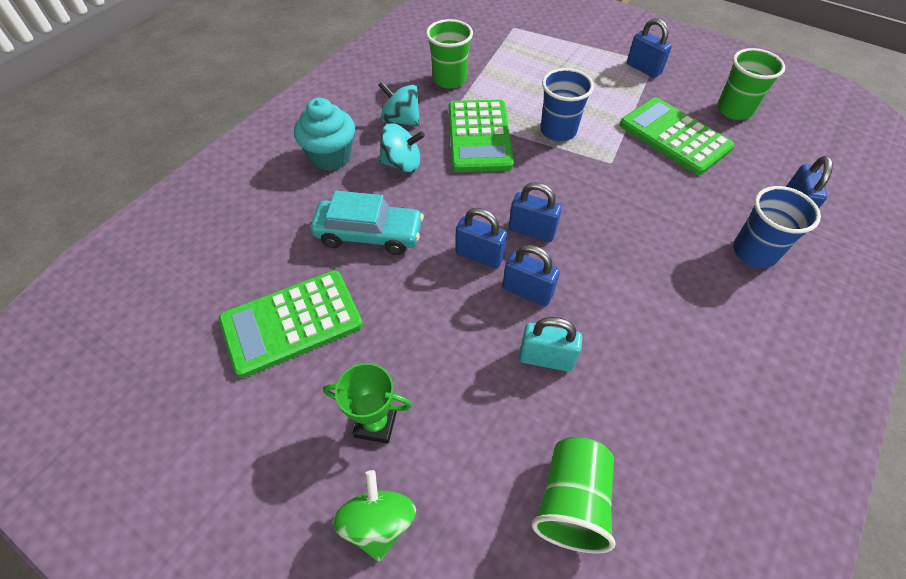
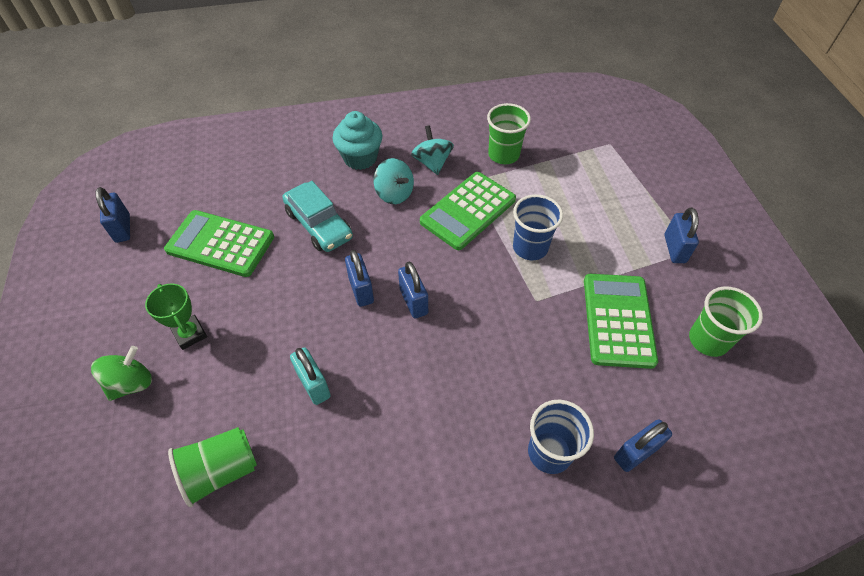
camera: 45 degrees right, 0 degrees up
(527, 291) = (358, 336): blue padlock -> blue padlock (122, 228)

